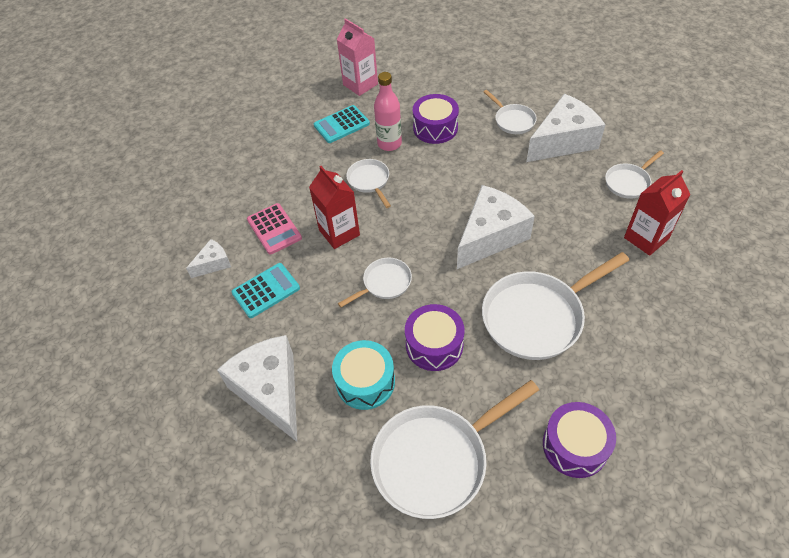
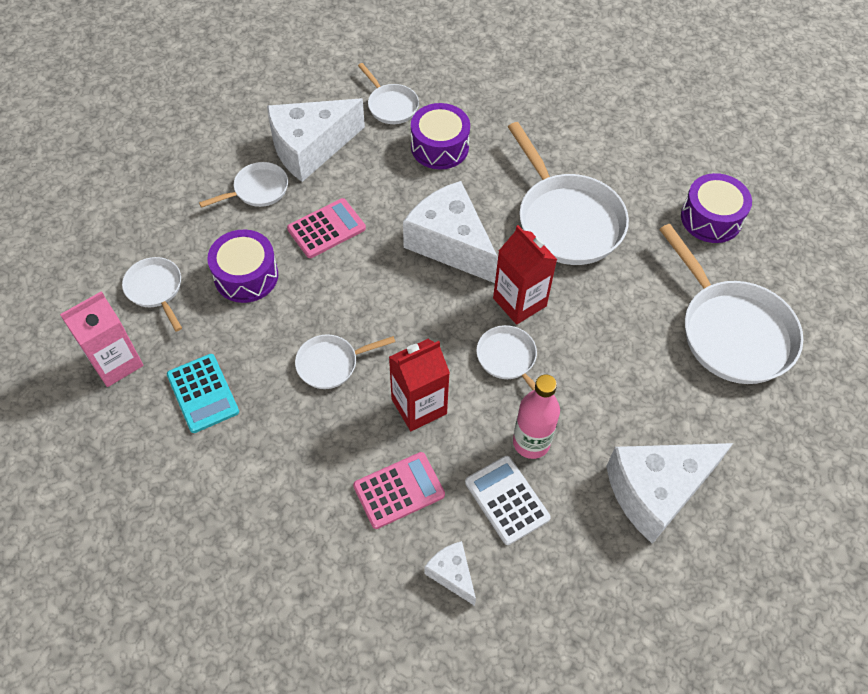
camera: 90 degrees left, 5 degrees up
(266, 290) = (507, 500): turquoise calculator -> white calculator
(365, 382) = (644, 389): turquoise drum -> none
(389, 144) = (262, 334): pink bottle -> pink bottle (531, 442)
(416, 89) = (156, 289): none -> white pan
(434, 345) = (598, 317): purple drum -> purple drum (439, 147)
(486, 162) = (326, 229): none -> pink calculator
(563, 141) = (310, 148): white cheese -> white cheese turned 90 degrees counterclockwise
(646, 238) = (473, 111): red carton -> red carton (519, 302)

